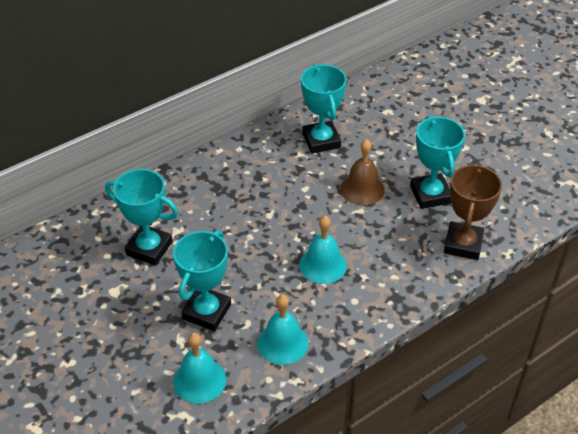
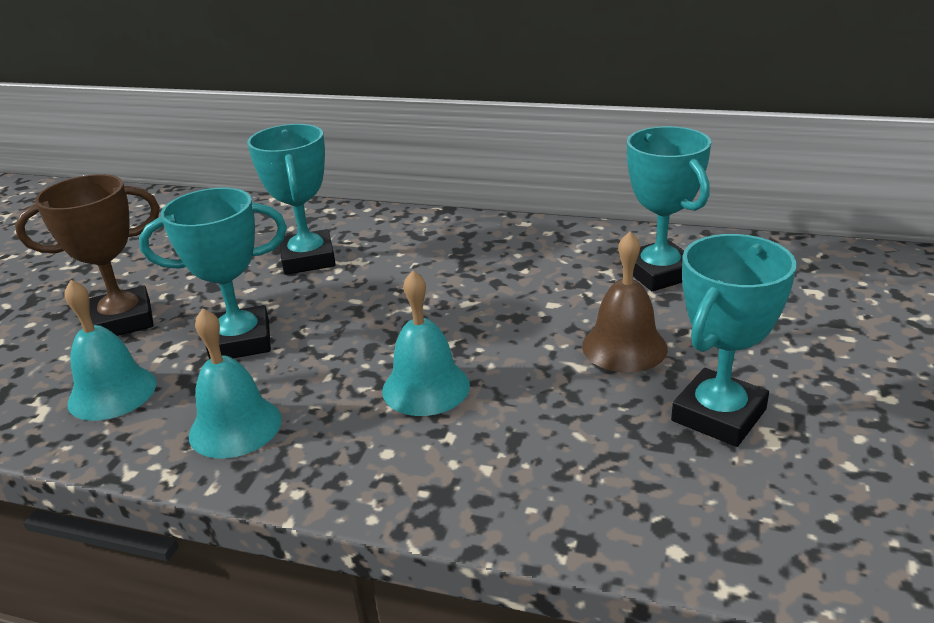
camera: 55 degrees right, 15 degrees down
(321, 141) = (659, 273): turquoise trophy -> turquoise trophy turned 60 degrees counterclockwise
(463, 244) = (663, 511): brown trophy -> brown trophy (123, 320)

